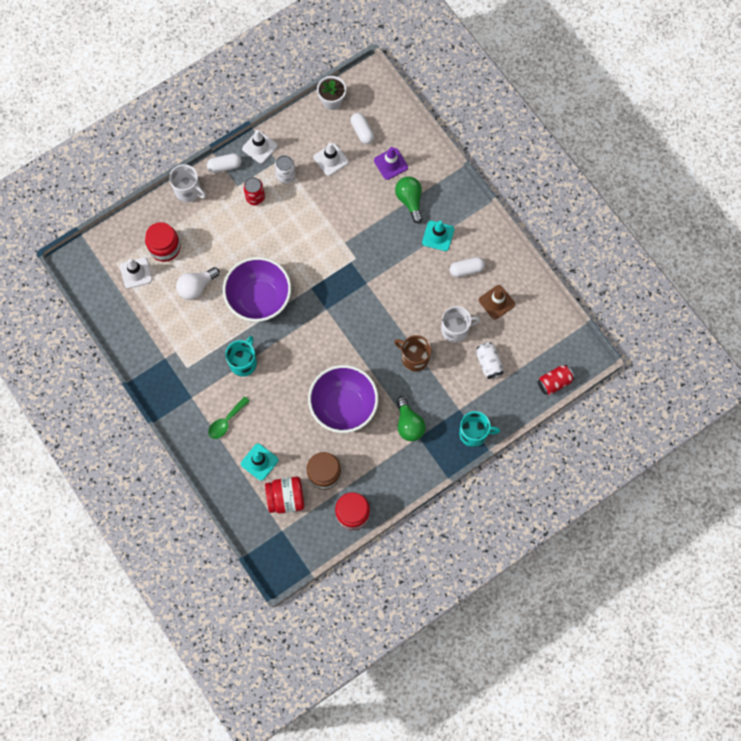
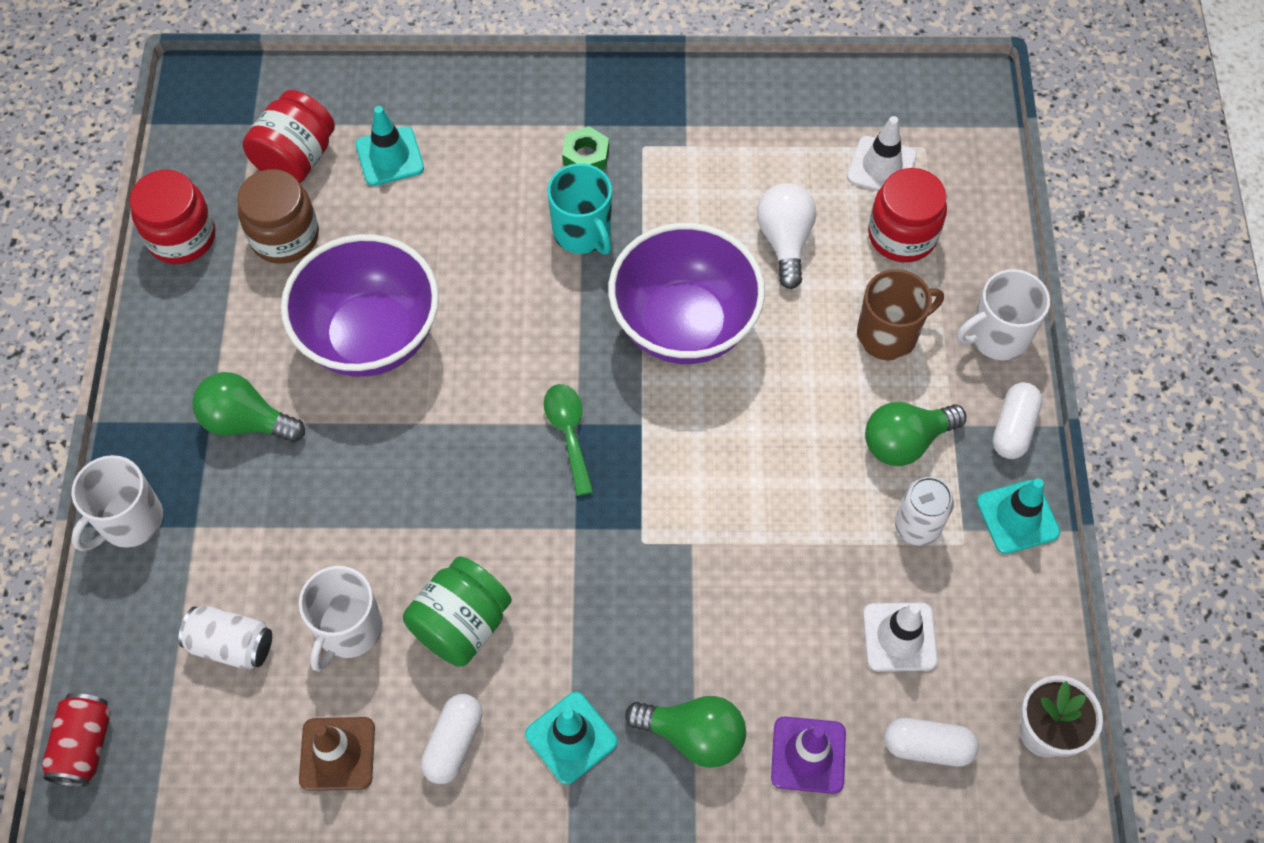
camera: 125 degrees right, 10 degrees down
(206, 386) = (586, 156): none -> green nut
(226, 421) = (500, 149): green spoon -> green spoon (569, 433)
(255, 197) = (905, 441): red can -> green light bulb
(259, 147) = (1017, 517): white traffic cone -> turquoise traffic cone
(414, 358) = (357, 514): brown mug -> brown mug (888, 334)
(427, 295) = (461, 624): none -> green jar
(474, 433) = (130, 520): turquoise mug -> white mug

